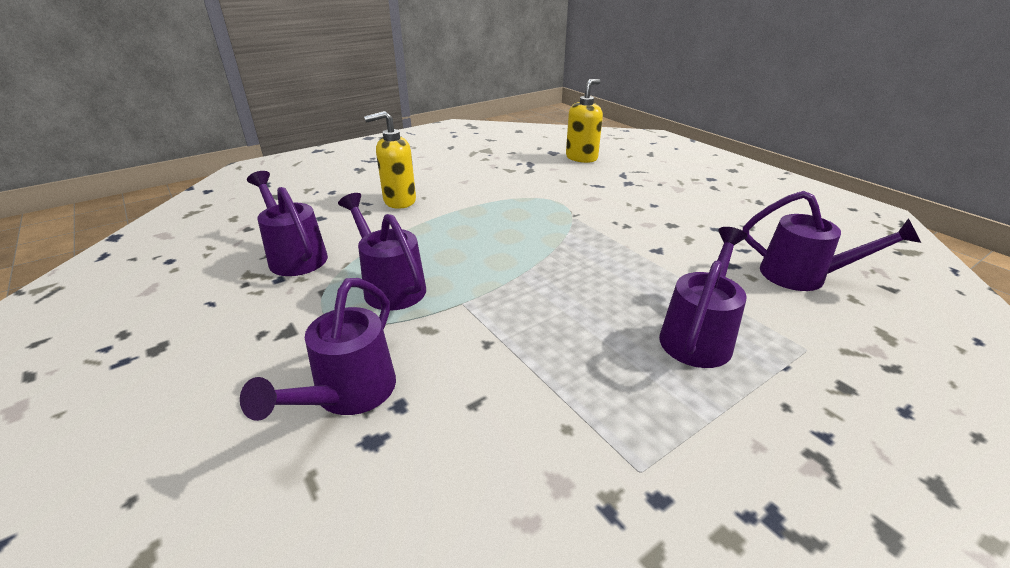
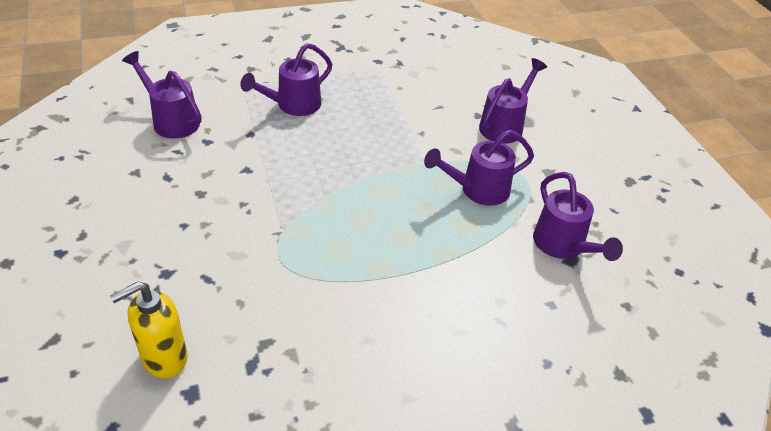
camera: 165 degrees left, 10 degrees up
(390, 286) = (478, 190): purple watering can -> purple watering can turned 90 degrees clockwise
(399, 201) = (460, 313): yellow soap dispenser -> none

